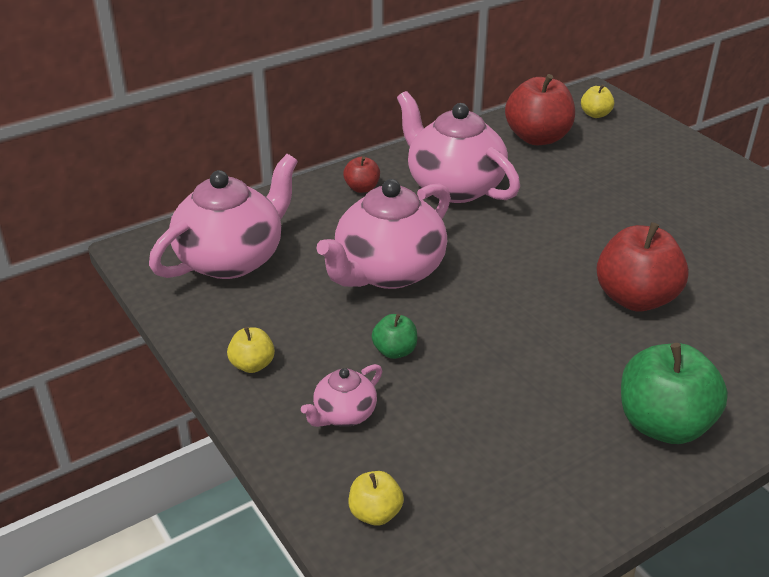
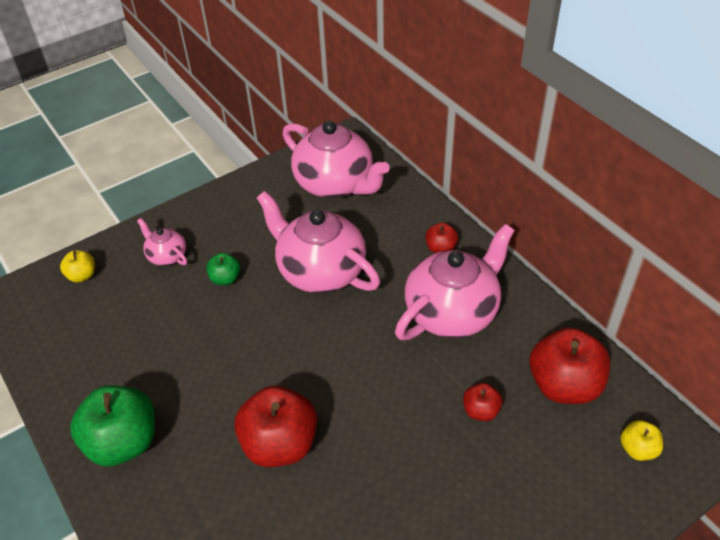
camera: 90 degrees right, 10 degrees up
(252, 365) = (219, 208): yellow apple -> none
(572, 179) = (480, 411): none -> red apple

